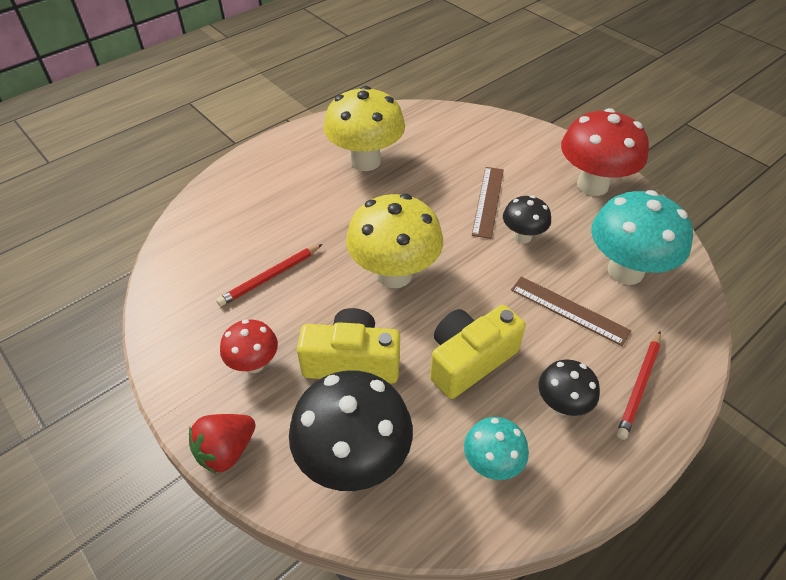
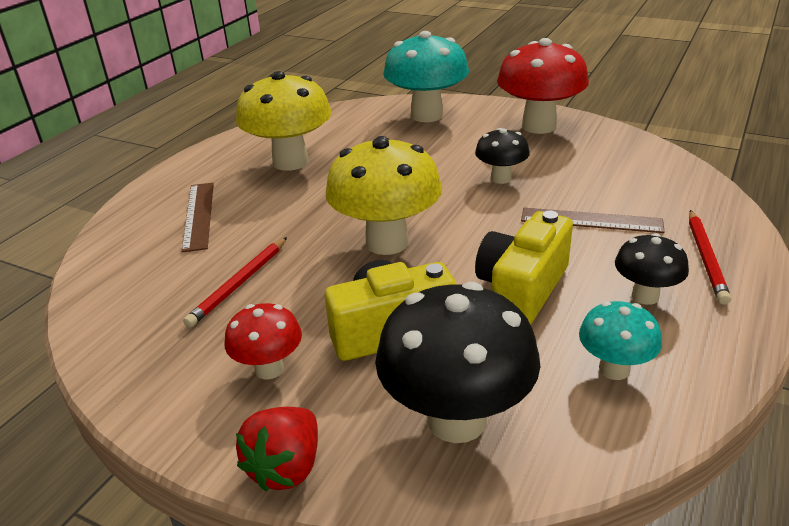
camera: 20 degrees left, 15 degrees down
(488, 201) = (445, 161): brown ruler -> brown ruler (198, 215)
(625, 271) = (620, 178): turquoise mushroom -> turquoise mushroom (427, 115)

